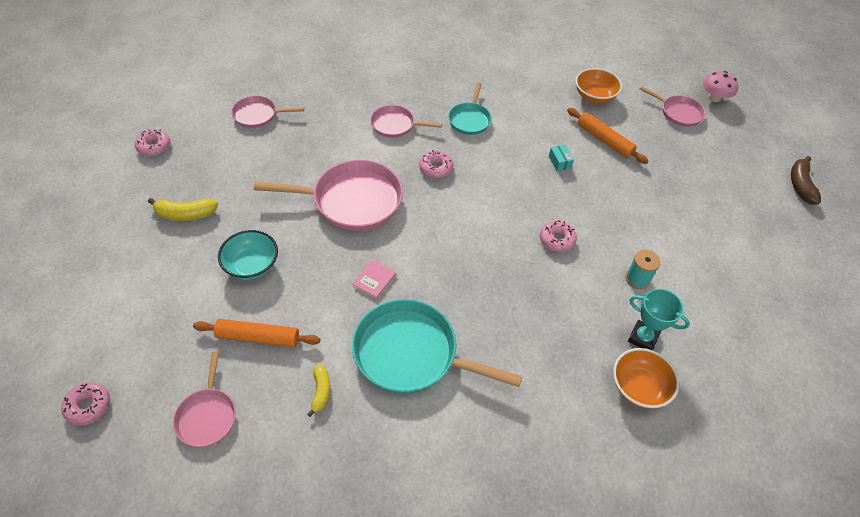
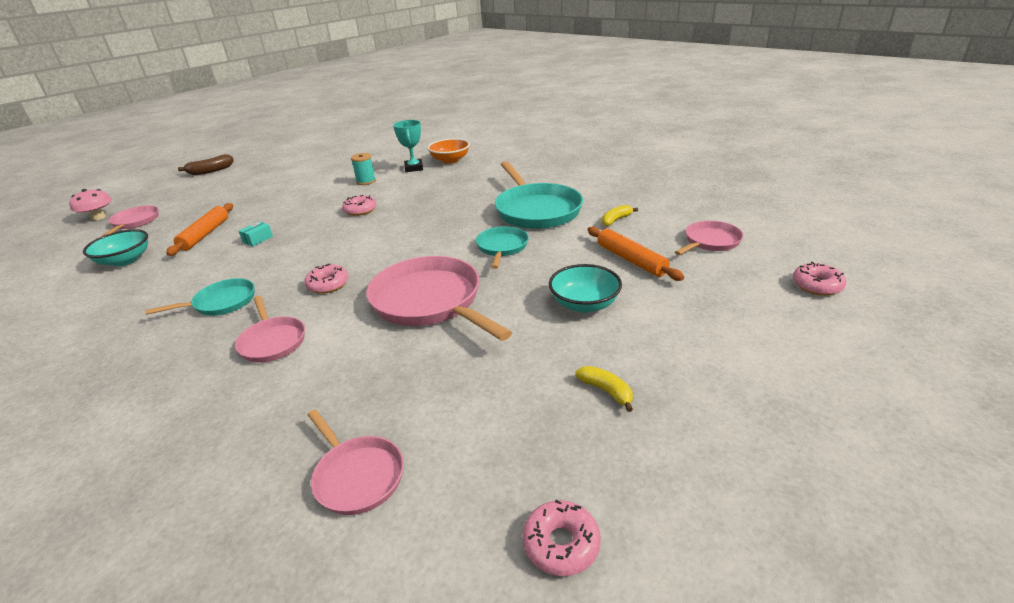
camera: 125 degrees left, 20 degrees down
(185, 214) = (606, 391): yellow banana -> yellow banana, size x0.67
(374, 280) = (502, 247): pink book -> turquoise pan
(594, 96) = (125, 260): orange bowl -> turquoise bowl

